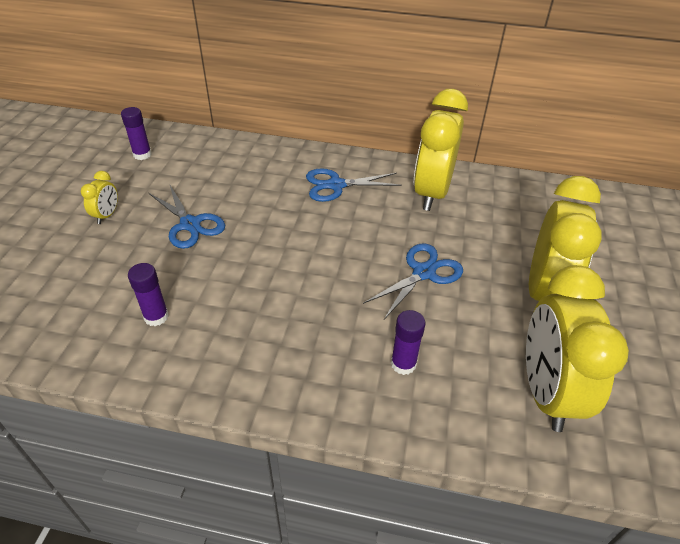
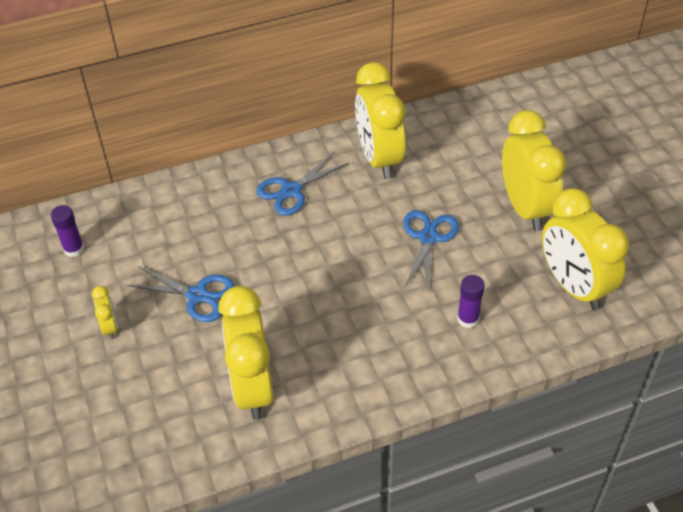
camera: 30 degrees left, 5 degrees up
(156, 317) = (252, 387): purple glue stick -> yellow clock

